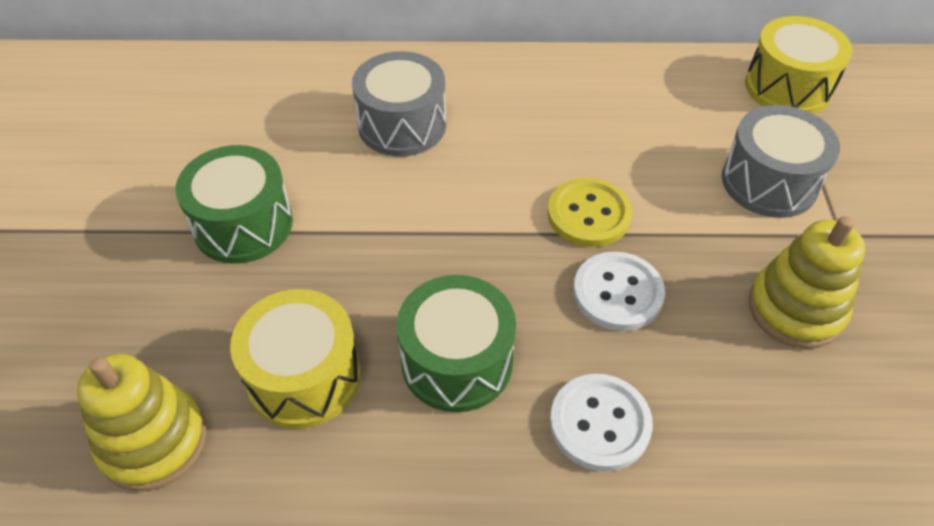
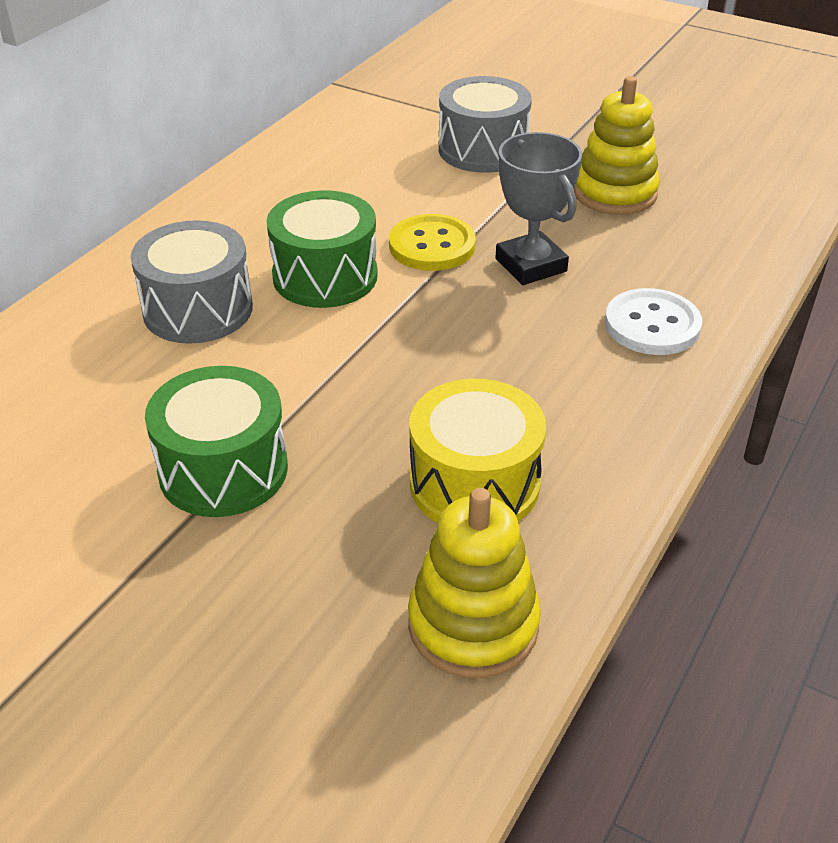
camera: 60 degrees left, 10 degrees down
(457, 362) = (533, 379): green drum -> green drum (325, 276)
(617, 293) = (531, 265): white button -> grey trophy
(787, 87) = (392, 98): yellow drum -> none

